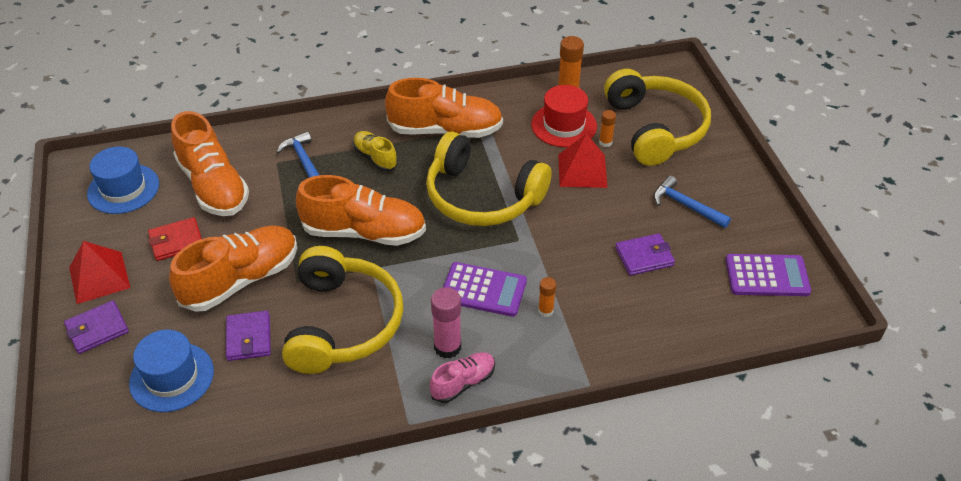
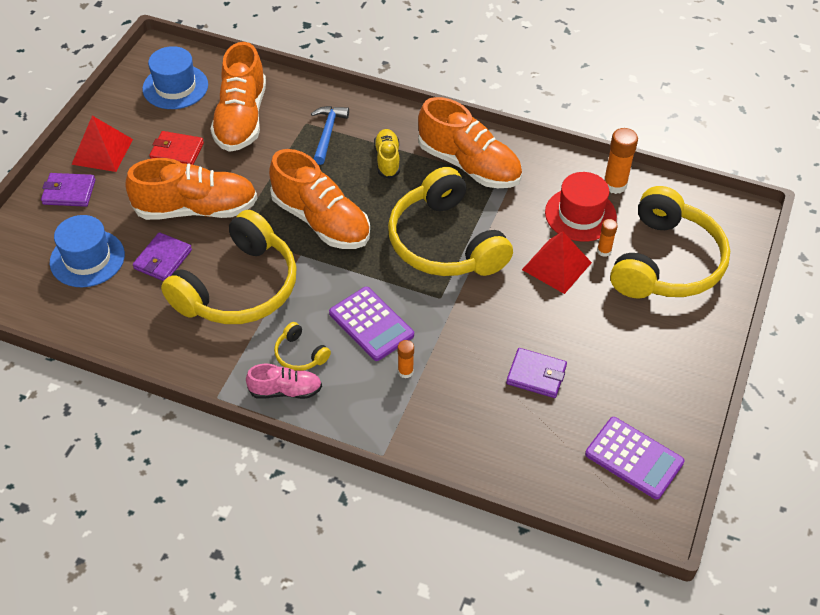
camera: 35 degrees right, 5 degrees up
(447, 347) = (300, 354): pink glue stick -> yellow headphones
(686, 206) = (622, 351): blue hammer -> none

